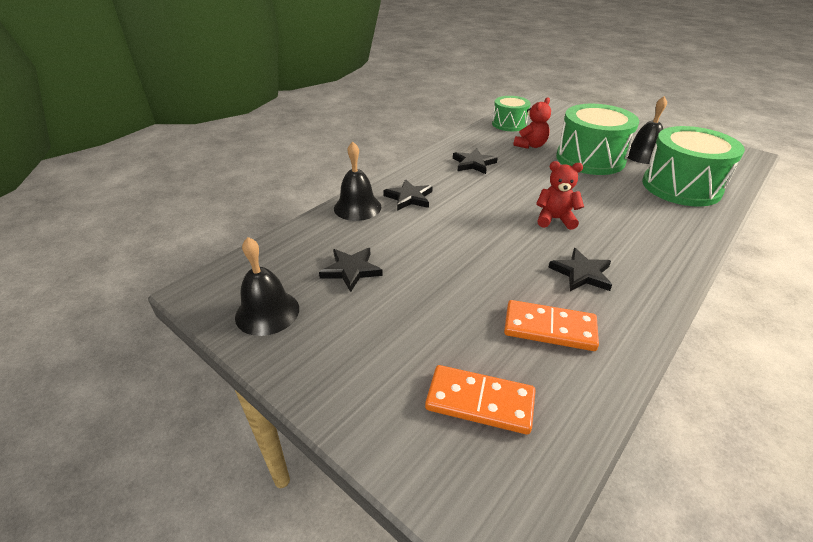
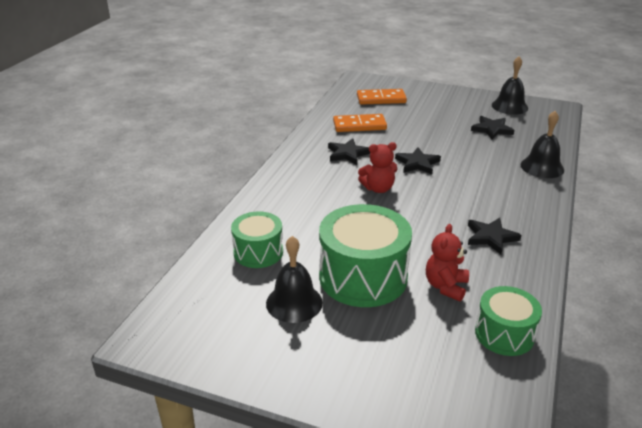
camera: 160 degrees right, 5 degrees down
(409, 197) = (512, 183): black star -> black star (417, 163)
(681, 187) = (258, 252): green drum -> green drum, size x0.59

